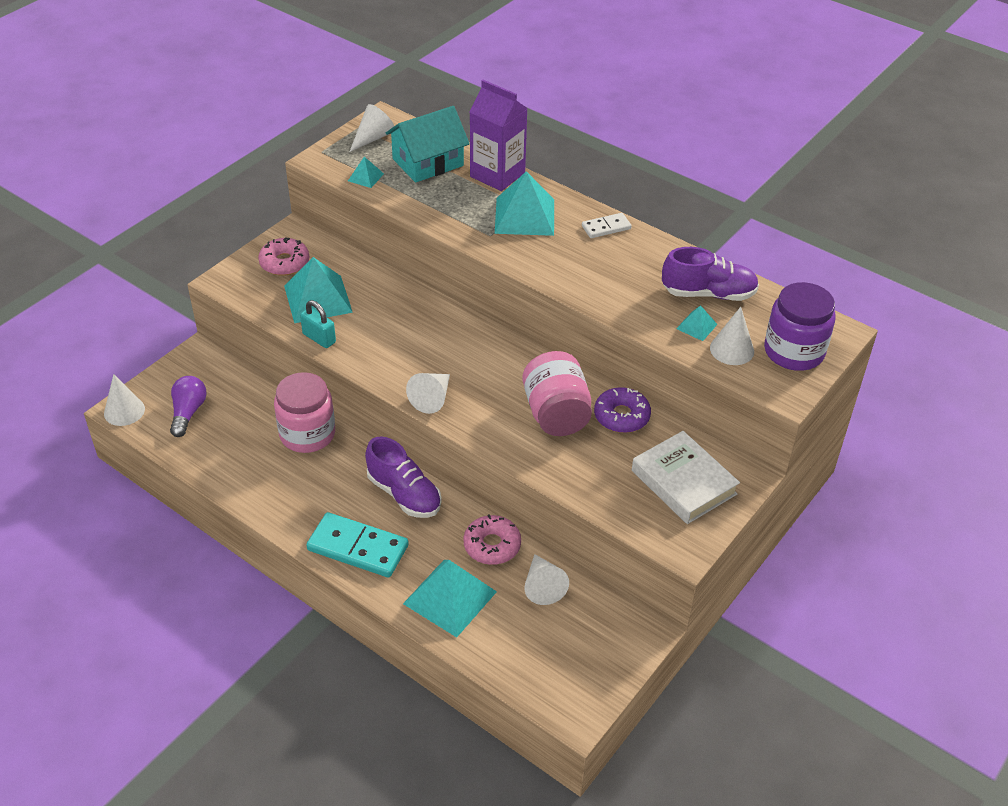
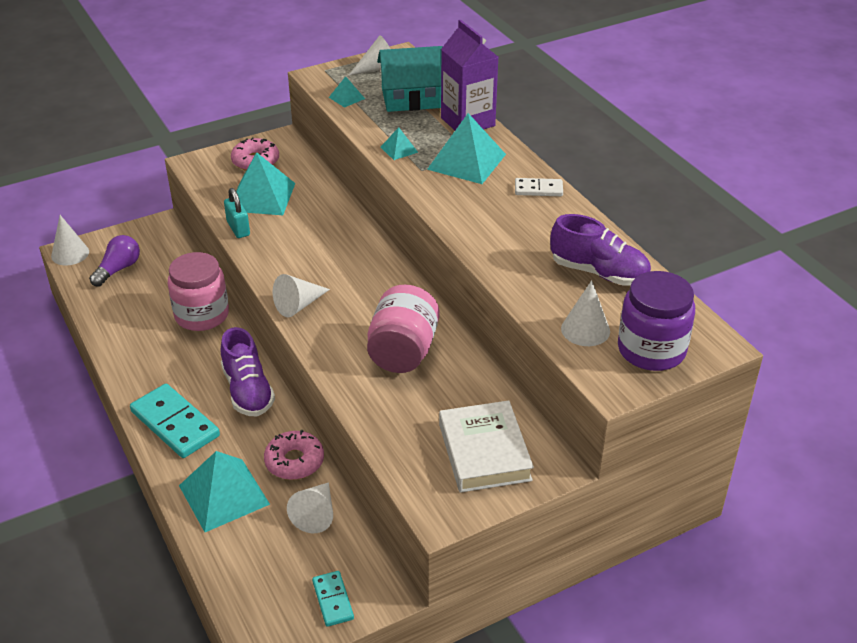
camera: 25 degrees right, 5 degrees down
(607, 654) = (332, 600): none -> turquoise domino
(621, 416) = (465, 372): purple donut -> none
(696, 326) = (564, 299): turquoise pyramid -> turquoise pyramid (399, 149)

